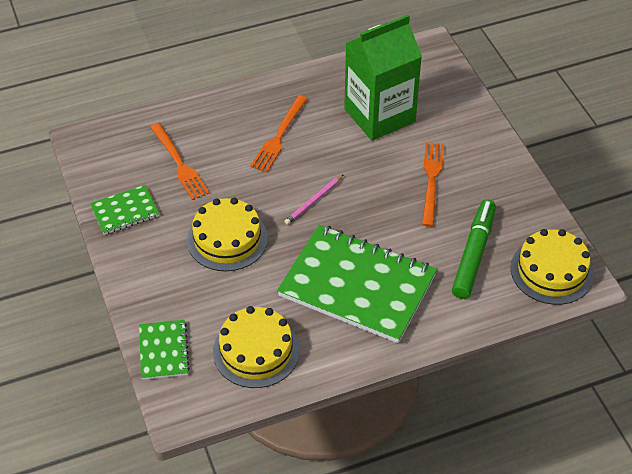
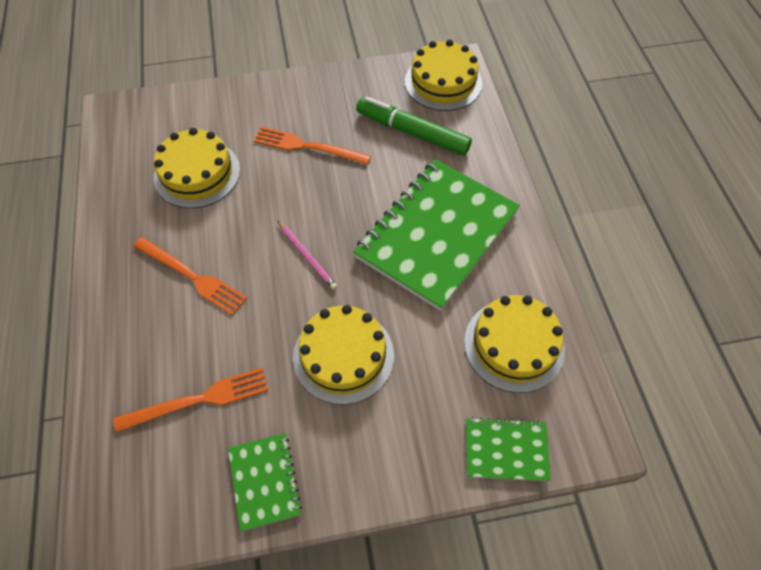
camera: 80 degrees left, 10 degrees up
(379, 115) = (197, 173): green carton -> yellow cake

